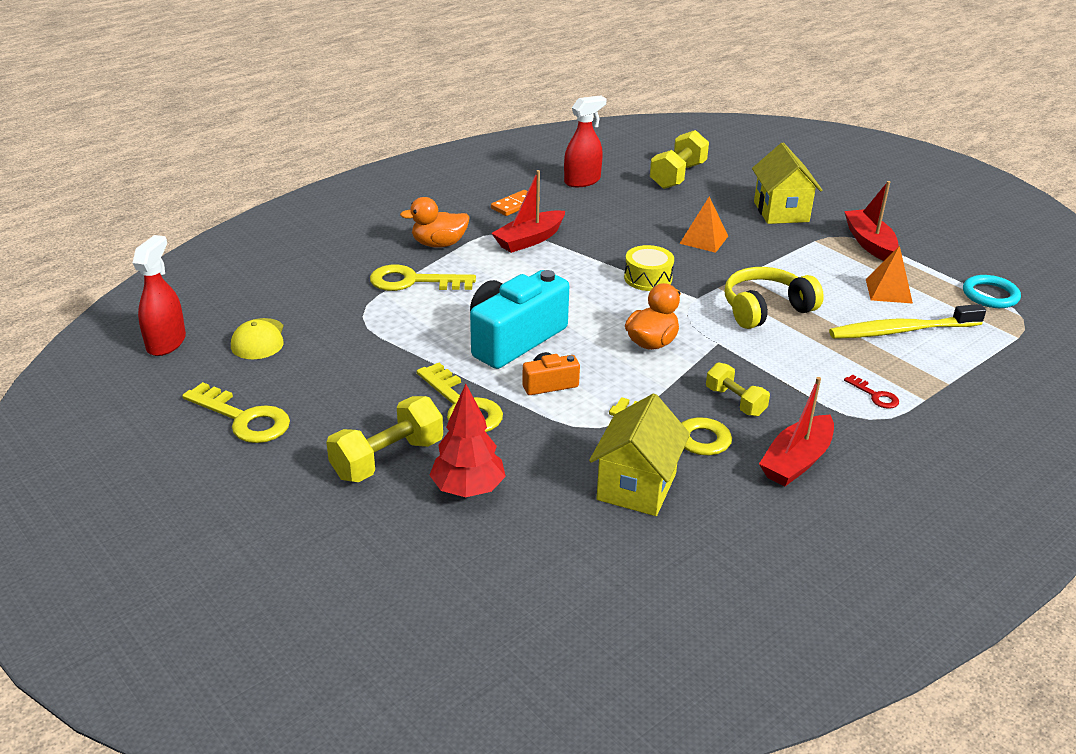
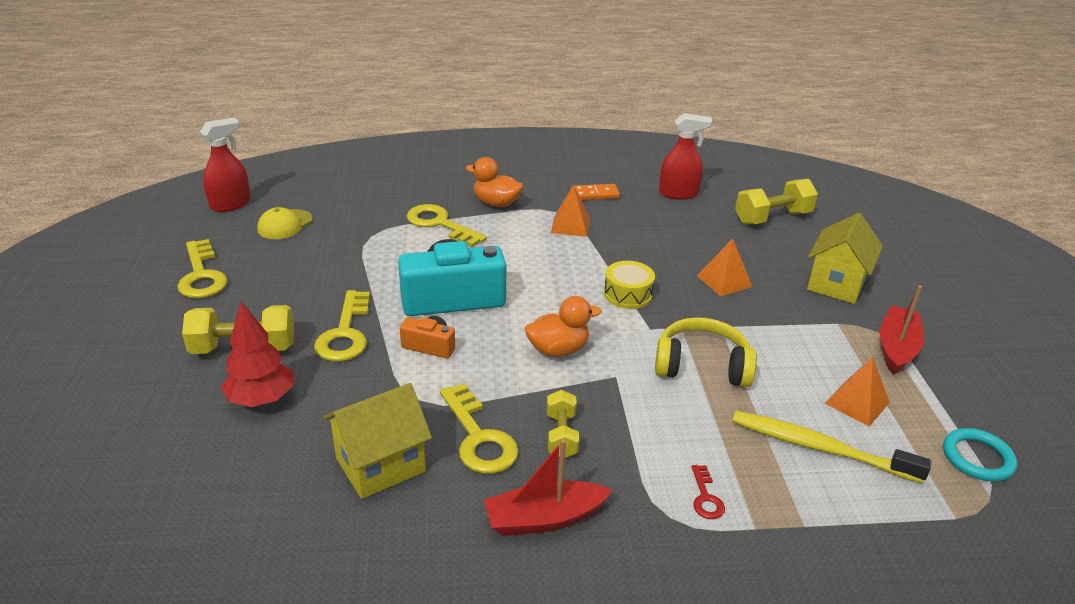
camera: 35 degrees right, 0 degrees up
(529, 240) = (570, 225): red boat -> orange pyramid

